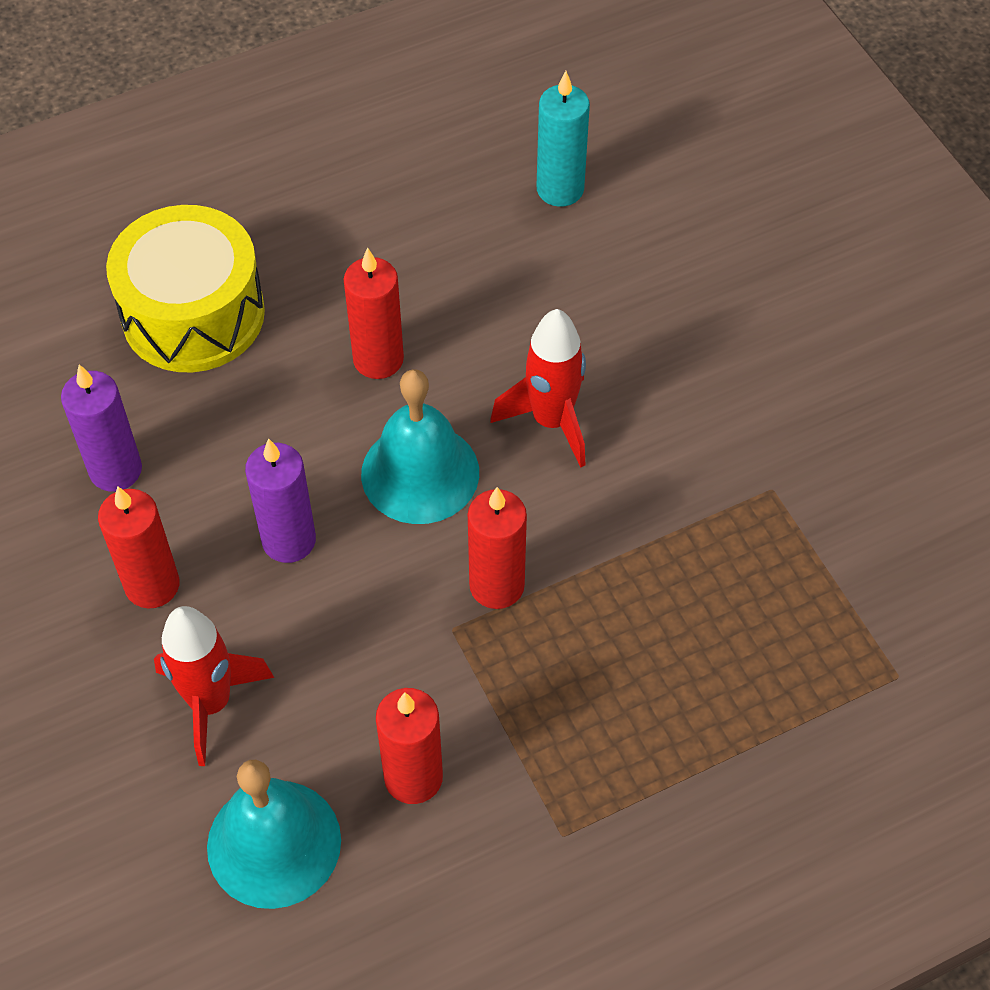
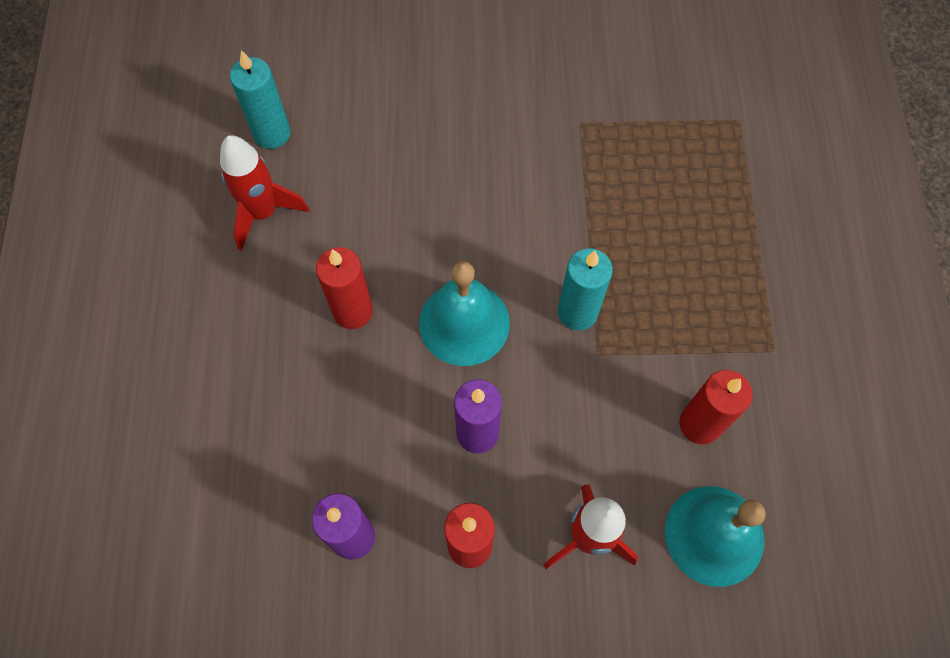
camera: 65 degrees left, 10 degrees up
(193, 314) = (237, 425): yellow drum -> none
(497, 586) = (577, 312): red candle -> turquoise candle
(551, 421) = (464, 223): red rocket -> red rocket (263, 213)

